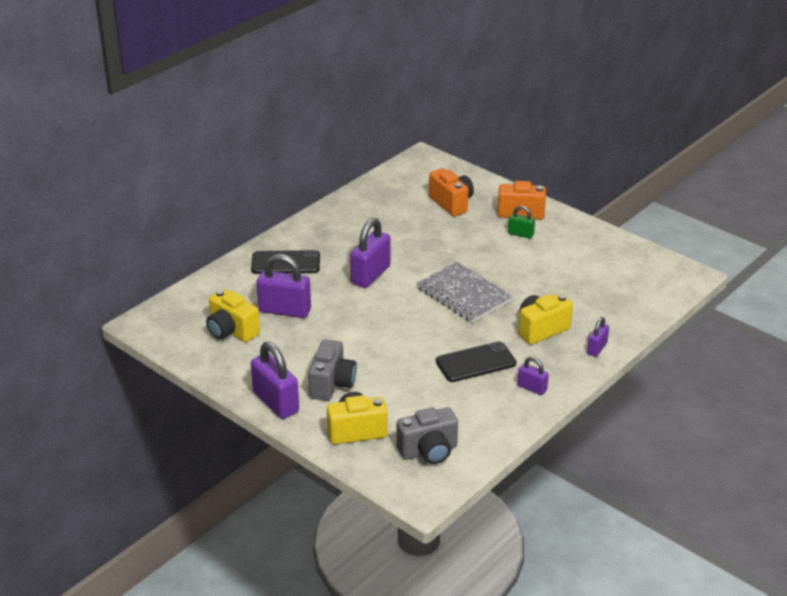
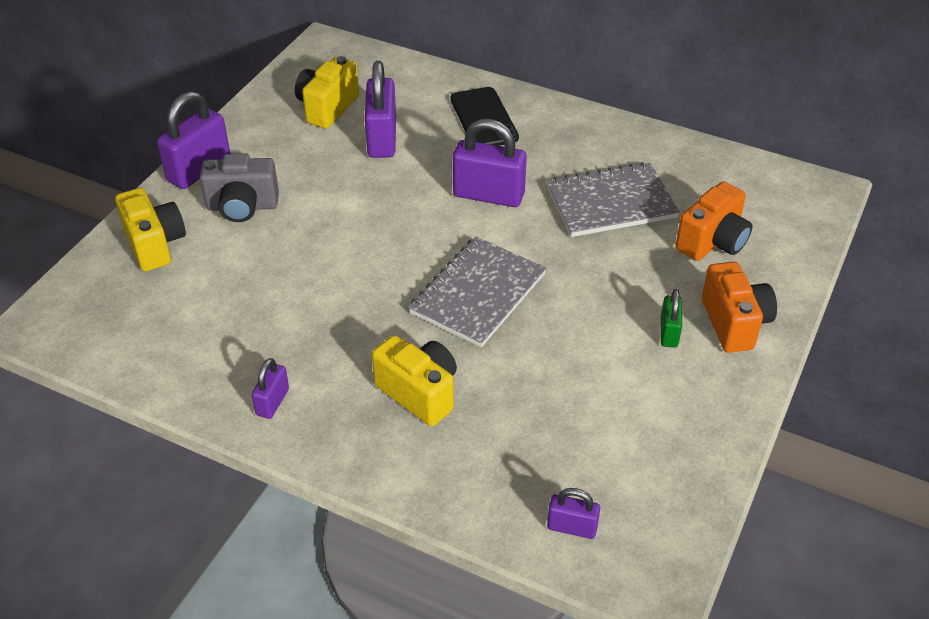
camera: 75 degrees right, 10 degrees up
(400, 230) = (611, 202): none -> grey notebook
(428, 451) = (121, 316): grey camera -> none
(476, 362) = (318, 332): black phone -> none
(597, 348) = (390, 469): purple padlock -> purple padlock (572, 527)

